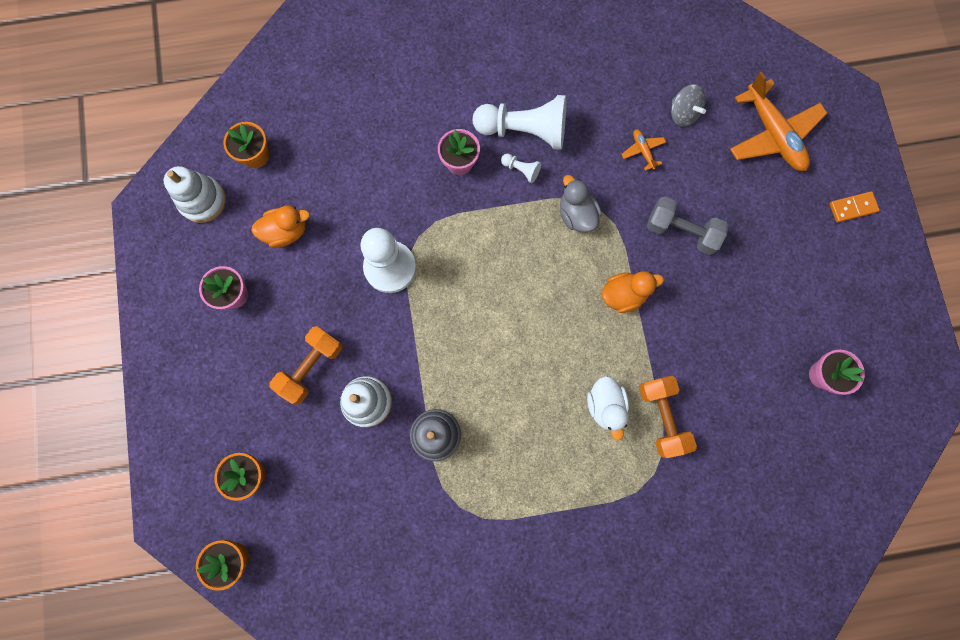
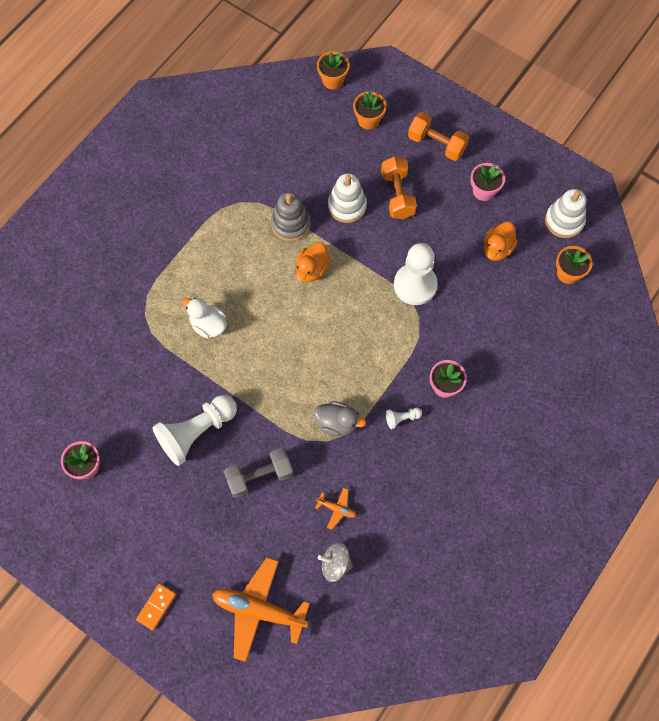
camera: 135 degrees right, 10 degrees down
(524, 131) = (427, 447): white pawn -> white pawn (196, 432)
(623, 295) = (258, 400): orange duck -> orange duck (312, 269)
(661, 417) = (168, 349): orange dumbbell -> orange dumbbell (436, 144)

